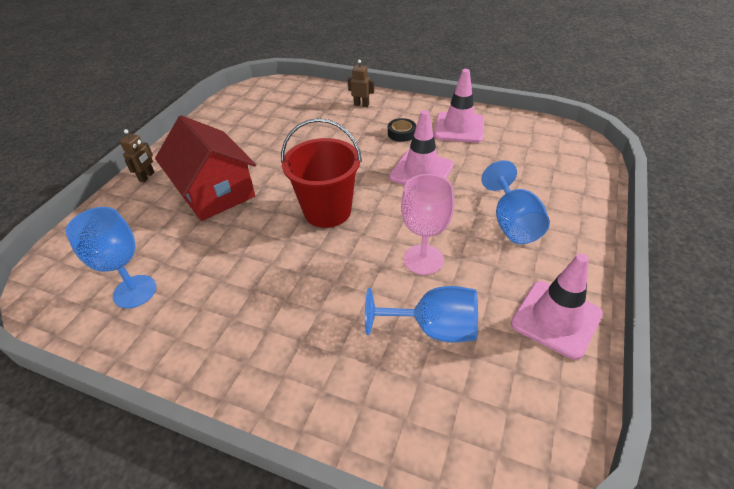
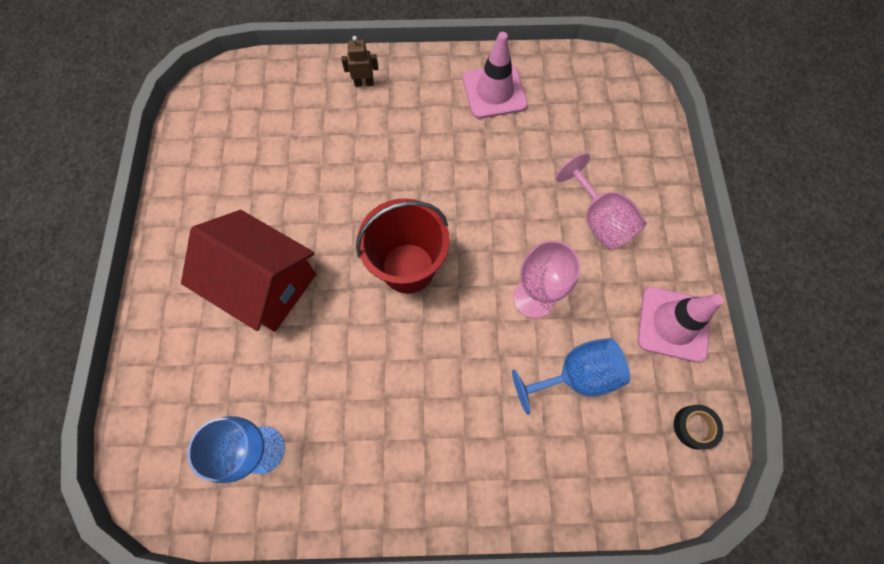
camera: 25 degrees left, 25 degrees up
(147, 177) = (163, 288): brown robot -> none
(401, 133) = (434, 121): black tape -> black tape (694, 427)
(421, 171) = (481, 175): pink traffic cone -> none
(512, 223) = (599, 220): blue goblet -> pink goblet

